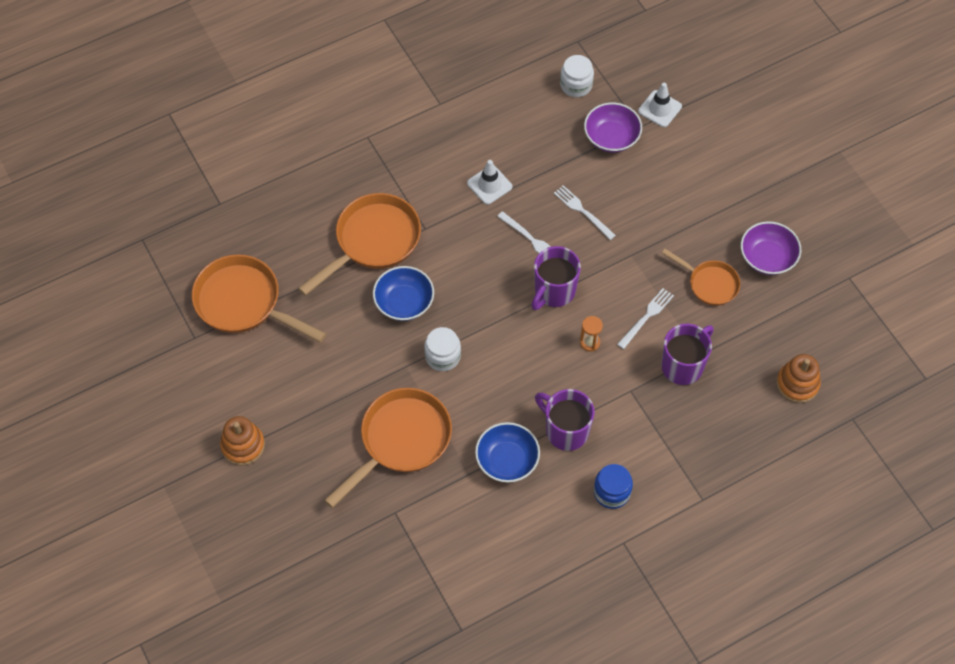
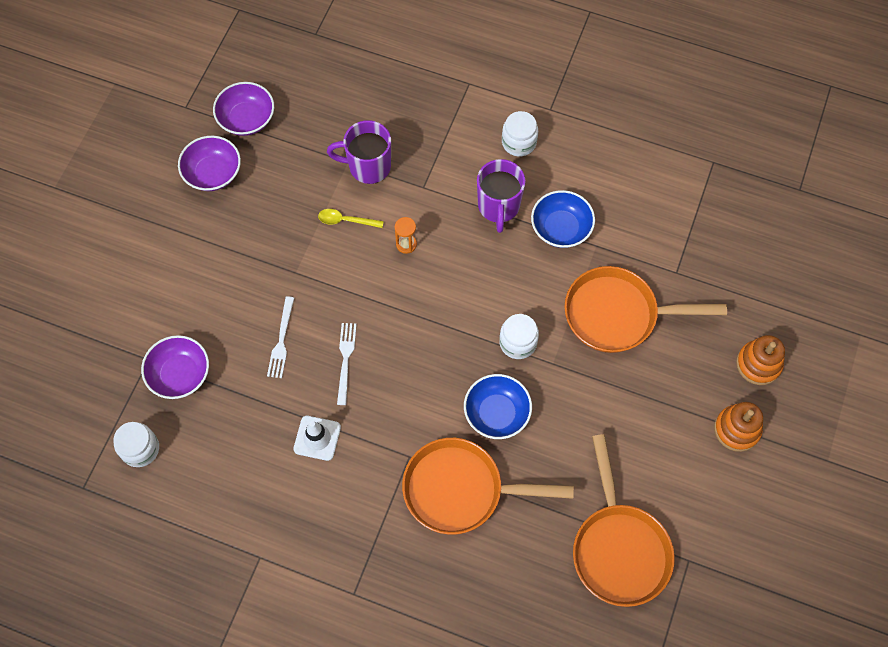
camera: 130 degrees left, 5 degrees up
(554, 291) = (382, 304): purple mug -> none
(612, 492) = (519, 142): blue jar -> white jar
(646, 317) = (346, 220): white fork -> yellow spoon
(659, 109) = (114, 357): white traffic cone -> none
(709, 283) = (274, 197): orange pan -> none
(797, 384) = (316, 83): orange stacking toy -> orange stacking toy (758, 364)
(802, 312) = (246, 119): none -> purple bowl

